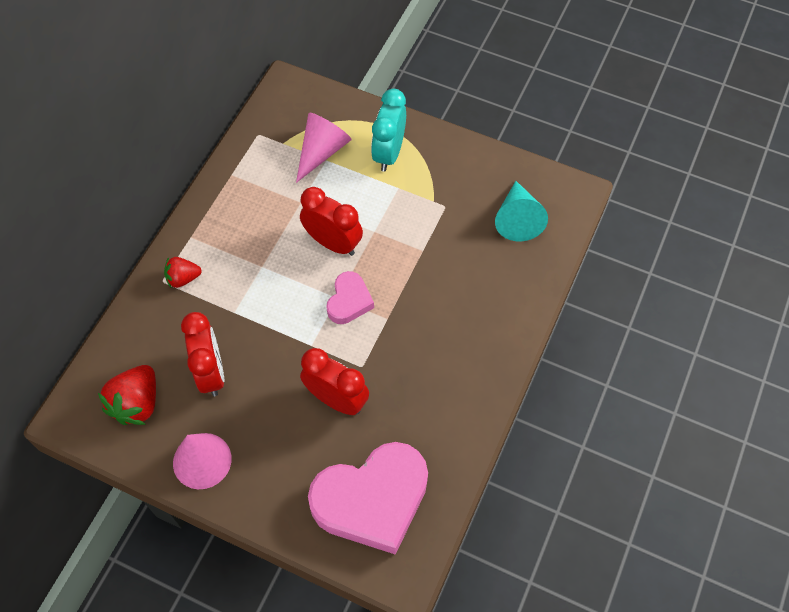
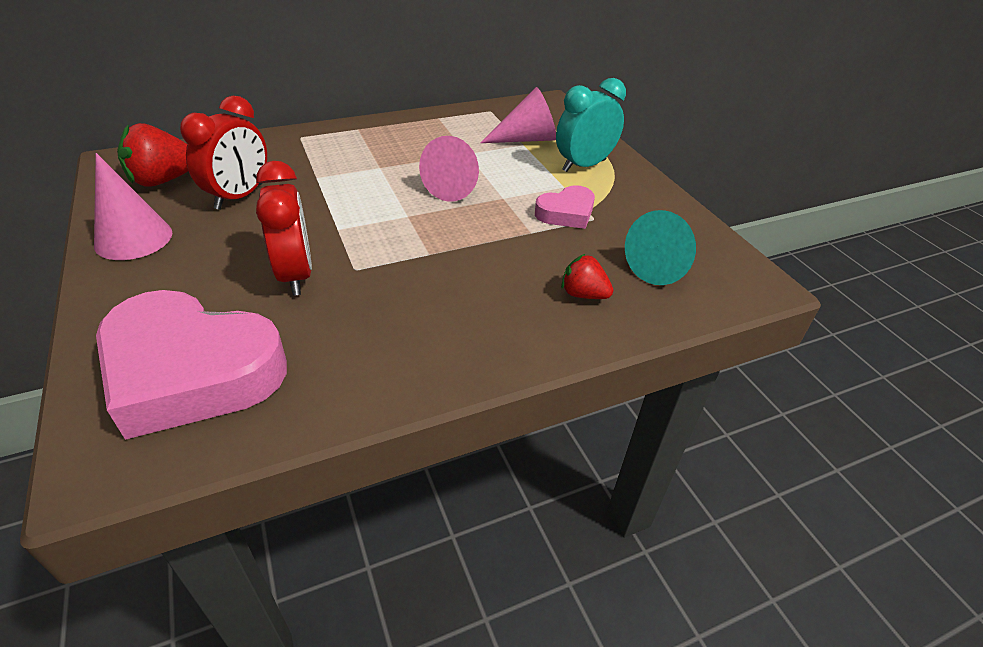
camera: 40 degrees right, 20 degrees down
(183, 278) = (315, 143): red strawberry -> red strawberry (583, 294)
(333, 243) = (456, 185): red clock -> pink cone
(349, 301) = (414, 223): pink heart -> pink heart (566, 213)

